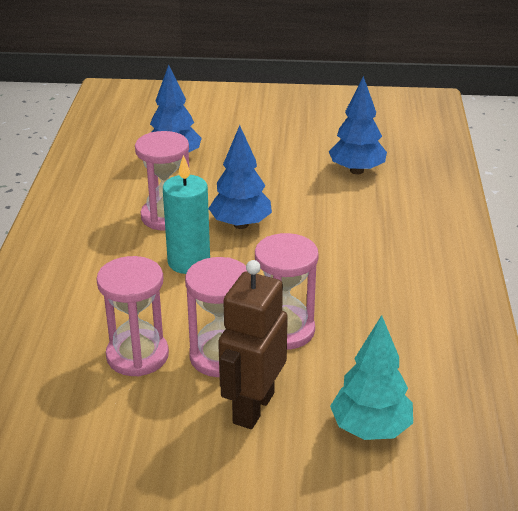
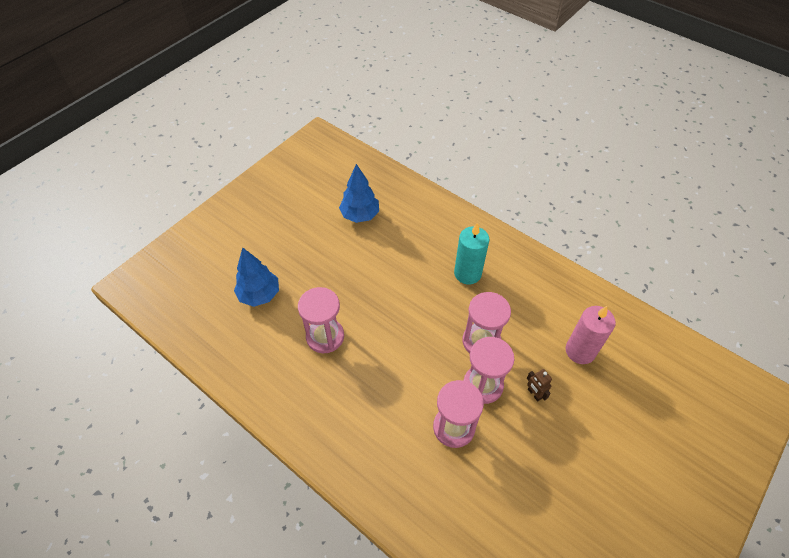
camera: 55 degrees left, 20 degrees up
(189, 262) = (383, 351): turquoise candle -> turquoise candle (467, 273)
(241, 224) = (366, 303): blue tree -> none
(252, 408) = (534, 394): brown robot -> brown robot, size x0.45
(370, 428) = (580, 351): turquoise tree -> pink candle

